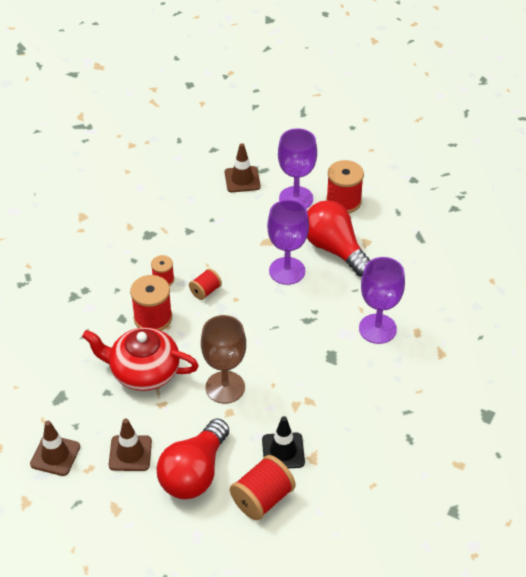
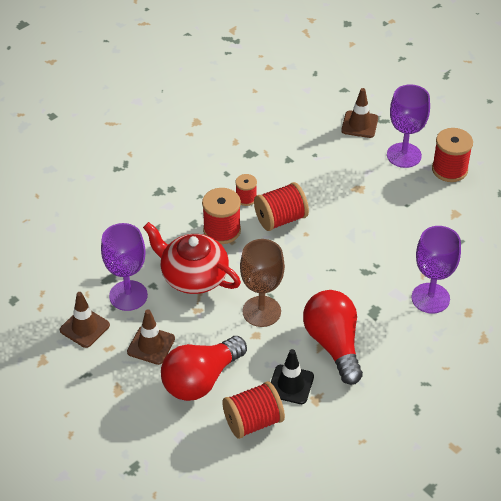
camera: 20 degrees right, 0 degrees up
(205, 291) = (280, 219): red spool -> red spool, size x1.72
(287, 271) = (366, 221): purple goblet -> purple goblet (128, 295)
(334, 249) = (421, 212): red light bulb -> red light bulb (333, 344)

